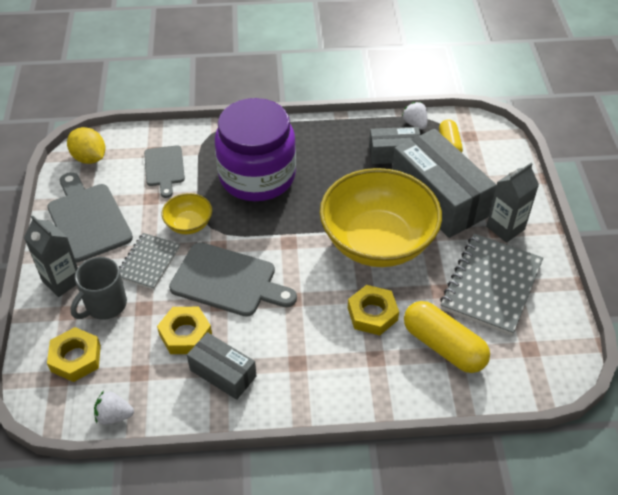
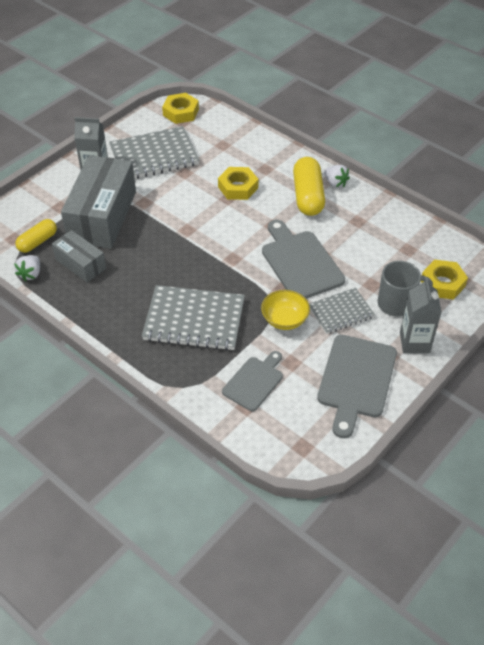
camera: 135 degrees left, 0 degrees up
(89, 158) = (306, 442): yellow lemon -> none
(114, 416) = (442, 237): white strawberry -> white strawberry (335, 183)
(185, 334) = (360, 250): yellow nut -> yellow nut (181, 112)
(223, 373) = (358, 217): grey box -> none
(257, 176) = (194, 320): purple jar -> grey notebook
(377, 241) = (178, 219): yellow bowl -> none
(443, 346) = (223, 150): yellow capsule -> yellow capsule (308, 196)

